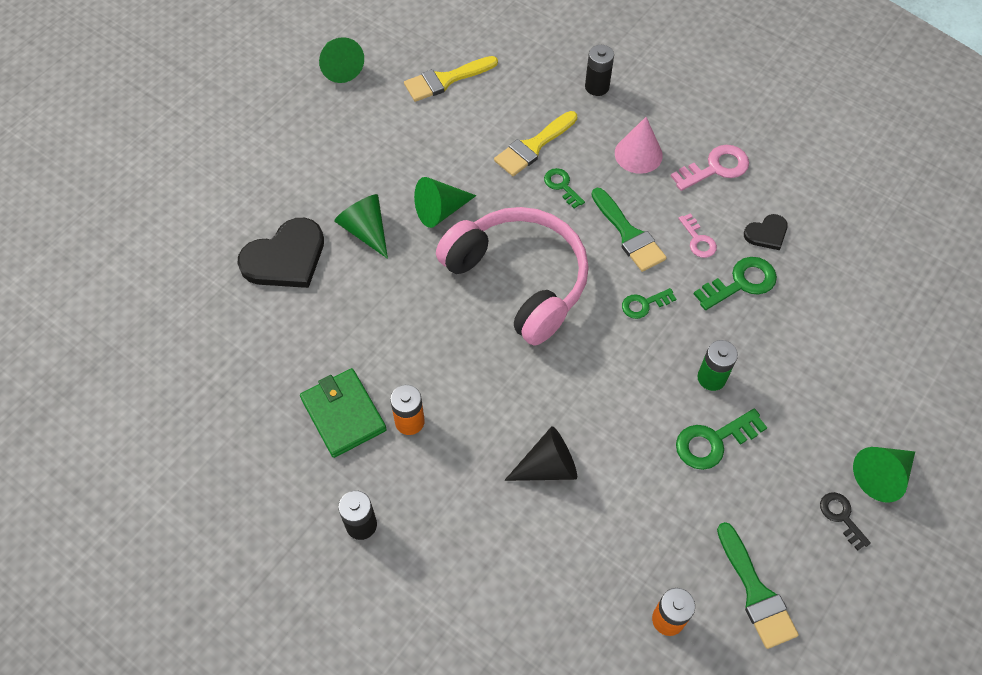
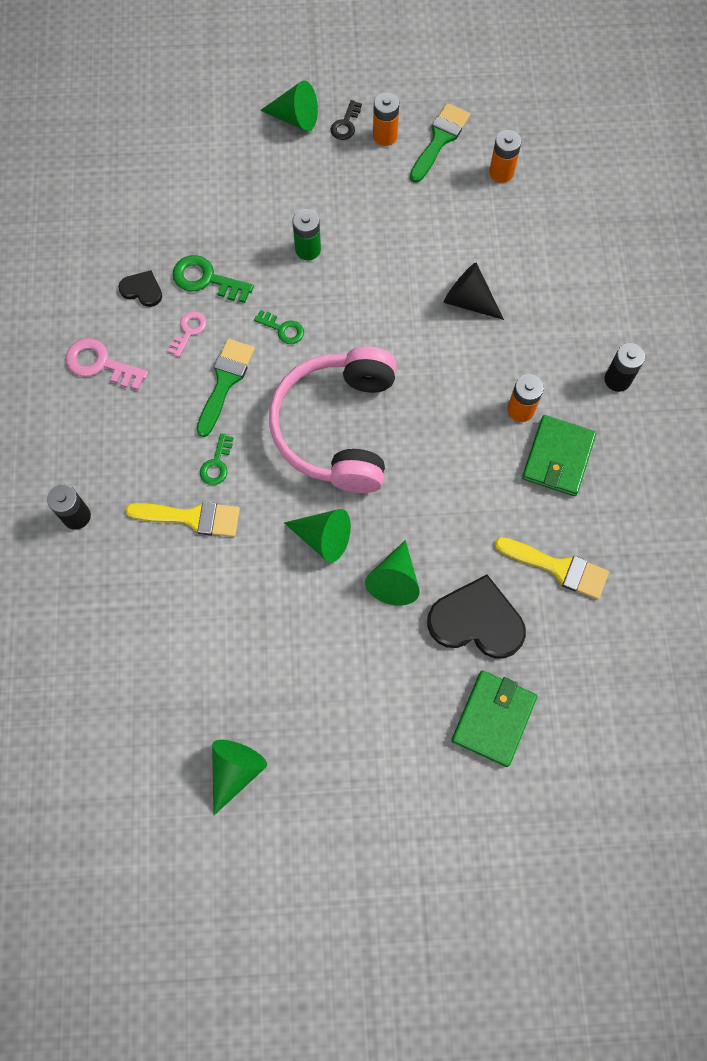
camera: 130 degrees left, 10 degrees up
(215, 217) = (493, 719): none -> green wallet
(445, 80) = (173, 655): yellow brush -> yellow brush (558, 568)
(638, 154) = (132, 430): pink cone -> none
(713, 441) = (357, 220): green key -> none
(799, 542) = (385, 136): none -> orange battery

